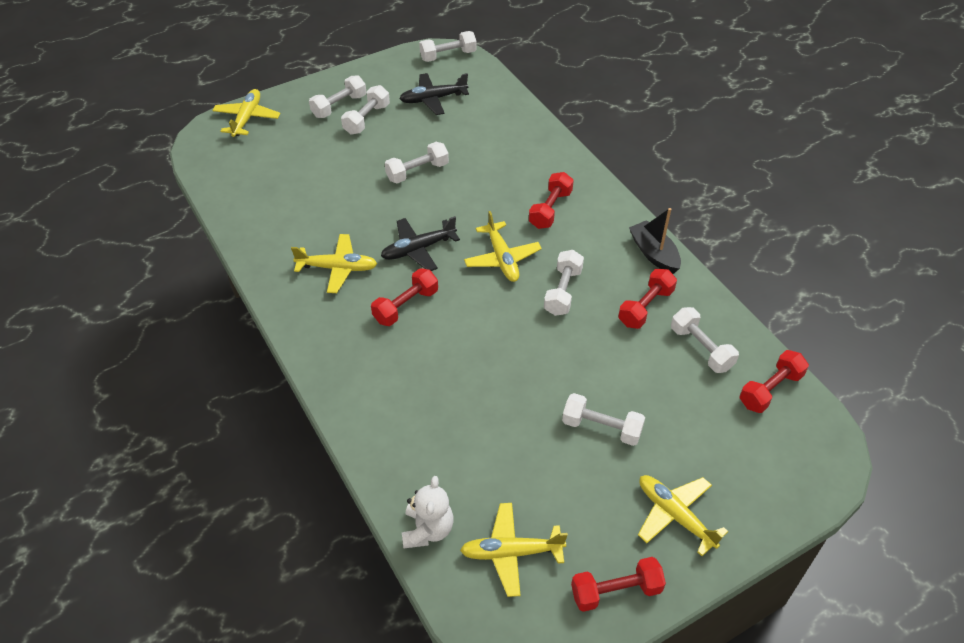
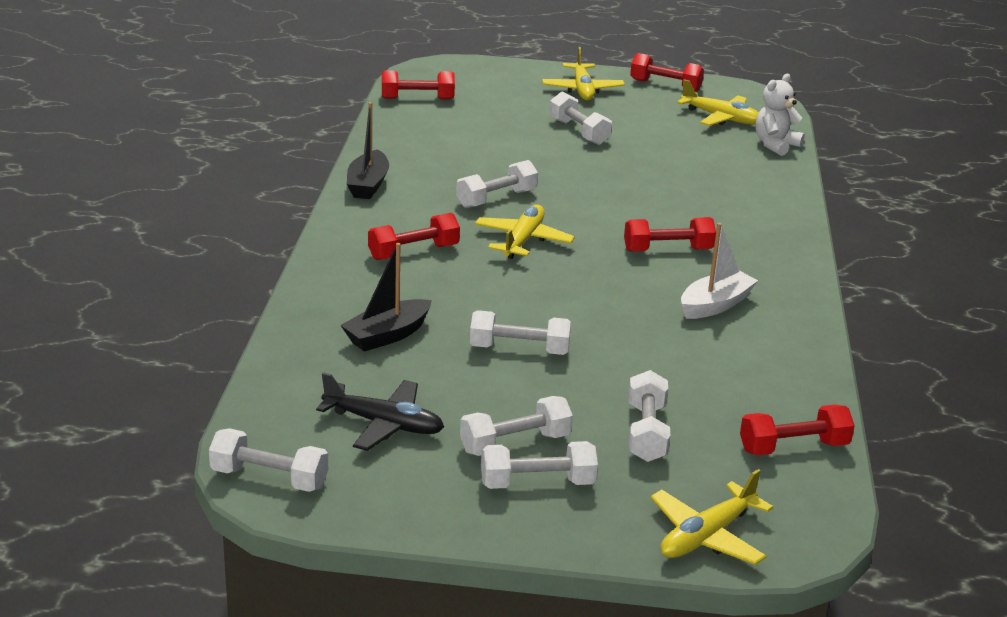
camera: 145 degrees left, 20 degrees down
(338, 268) = (715, 305): yellow plane -> white boat
(418, 249) = (605, 283): black plane -> none
(490, 144) = (387, 335): none -> black boat
(645, 307) = (437, 163): red dumbbell -> red dumbbell (793, 447)
(701, 348) = (432, 130): white dumbbell -> white dumbbell (646, 433)

